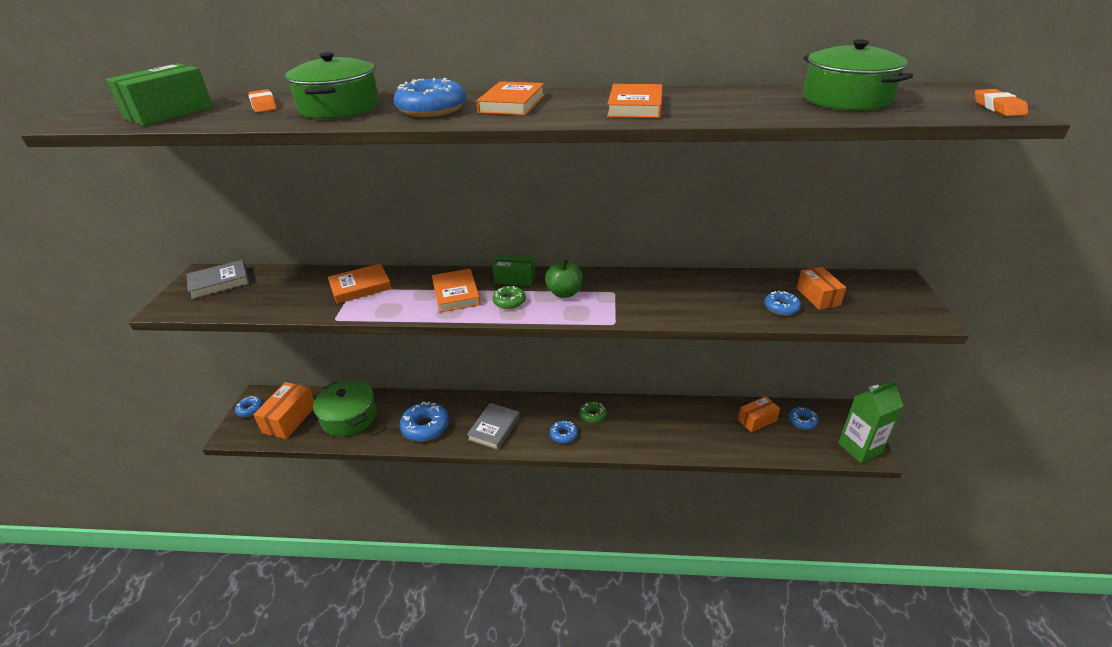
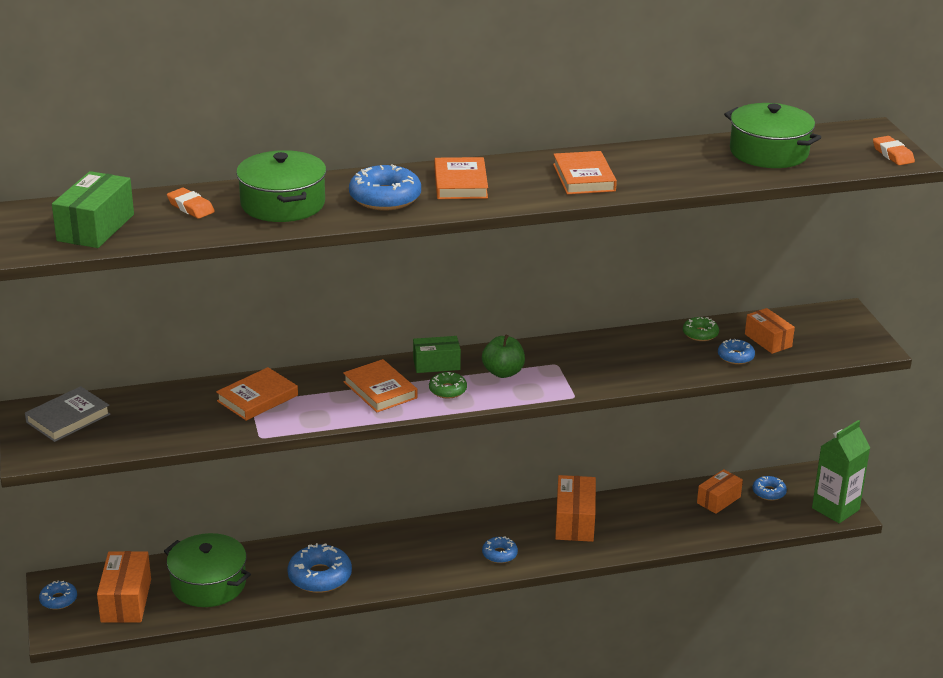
camera: 20 degrees left, 5 degrees down
(494, 428) = (409, 563): grey book -> none
(593, 415) = (524, 527): green donut -> green donut (700, 334)
(633, 417) = (575, 521): none -> orange box

